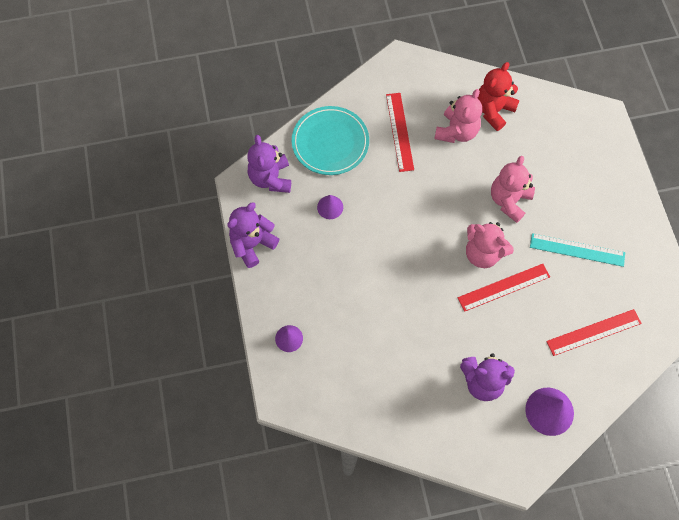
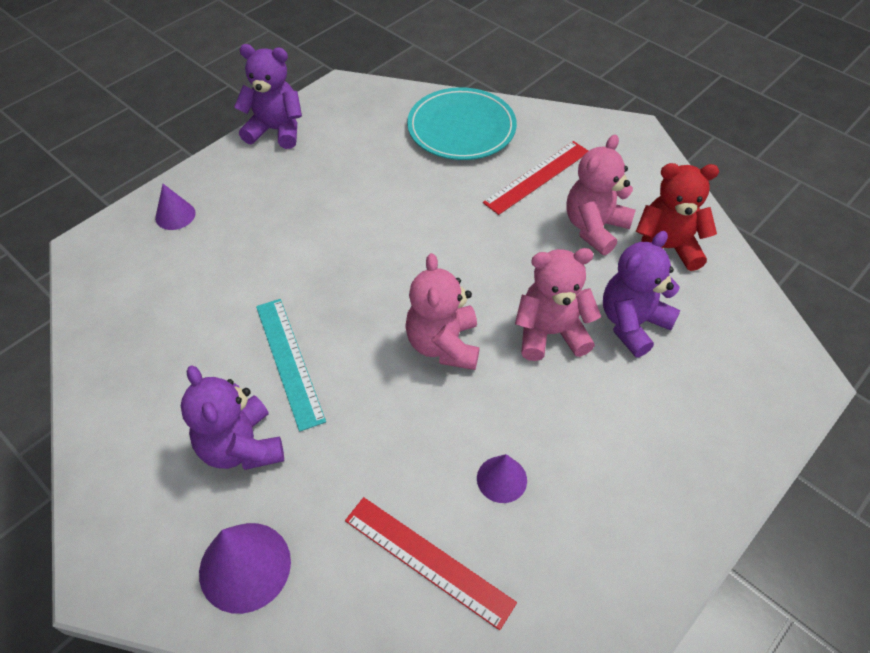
camera: 55 degrees right, 15 degrees down
(271, 178) = (370, 106): purple teddy bear -> purple teddy bear (632, 323)
(330, 207) = (377, 167): purple cone -> purple cone (501, 479)
(456, 131) = (594, 228): pink teddy bear -> pink teddy bear turned 135 degrees clockwise
(504, 287) = (411, 396): red ruler -> none
(577, 250) = (550, 460): turquoise ruler -> turquoise ruler (289, 361)

